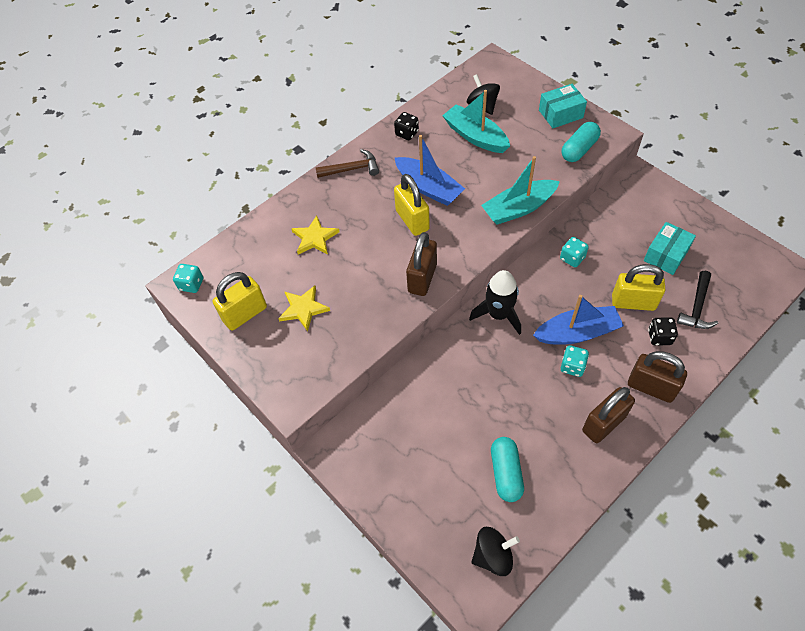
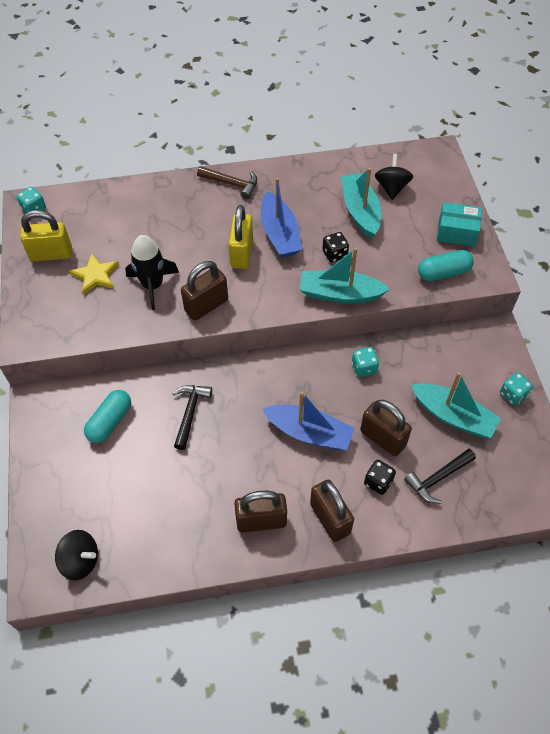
camera: 30 degrees right, 0 degrees up
(315, 238) = (153, 224): yellow star -> none
(407, 133) = (304, 177): black dice -> black dice (334, 254)
(472, 376) = (190, 413): none -> black hammer
(498, 314) = (257, 376): black rocket -> black rocket (153, 285)
(506, 473) = (147, 506): turquoise capsule -> turquoise capsule (110, 422)
(572, 366) = (279, 457): turquoise dice -> turquoise dice (513, 394)
(633, 302) = (383, 438): yellow padlock -> brown padlock
(666, 255) = (453, 416): turquoise box -> turquoise boat

